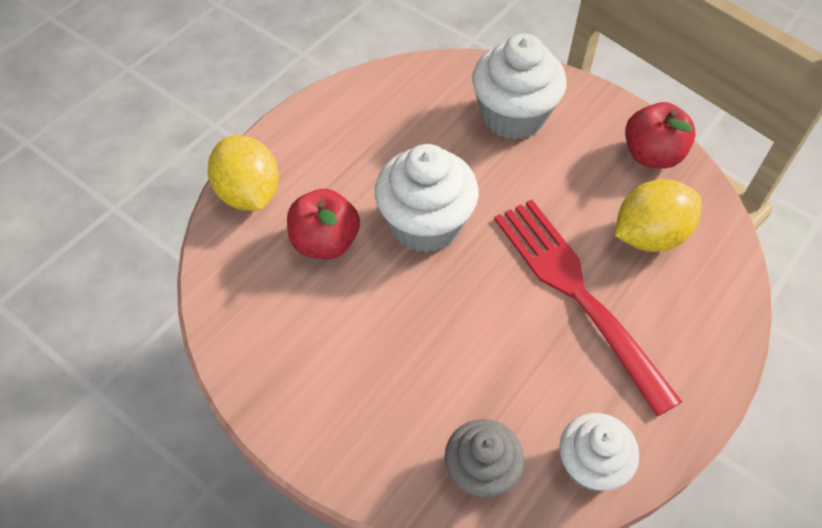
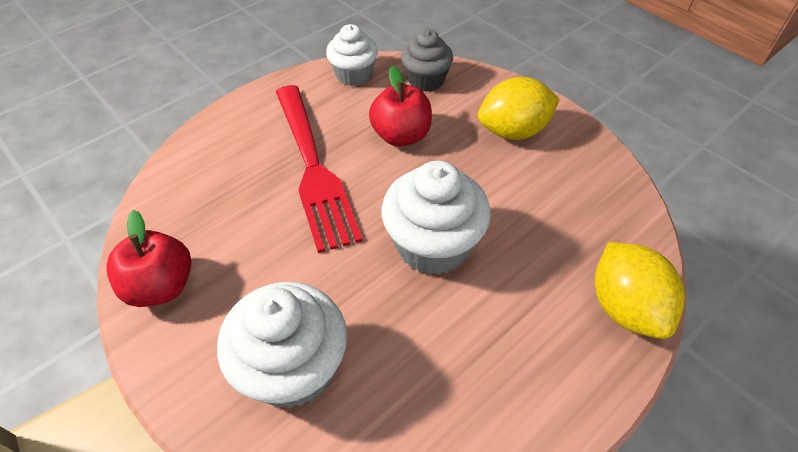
camera: 170 degrees left, 5 degrees down
(325, 242) = (535, 242): red apple -> red apple (401, 136)
(649, 235) = (222, 204): yellow lemon -> yellow lemon (513, 131)

